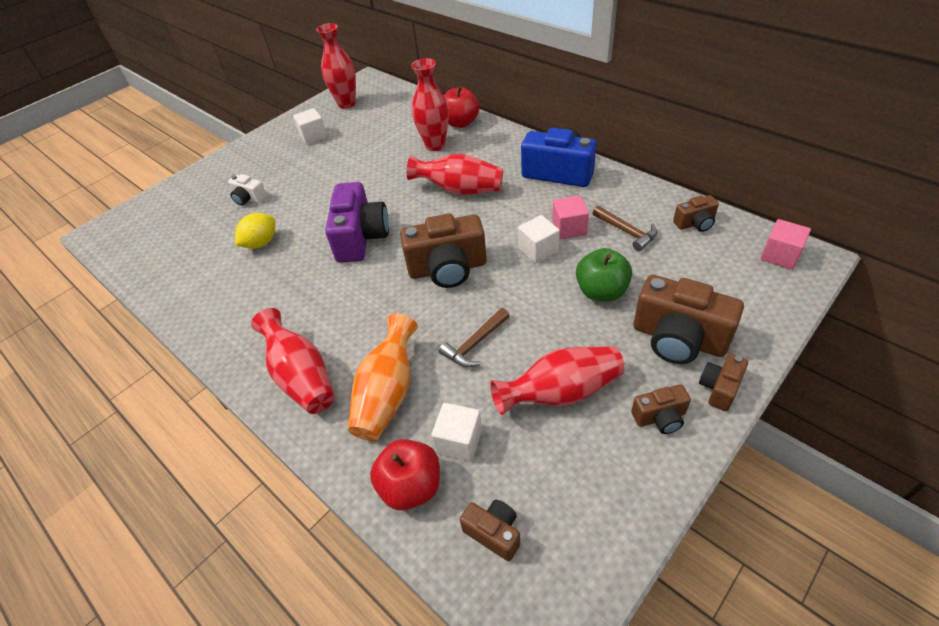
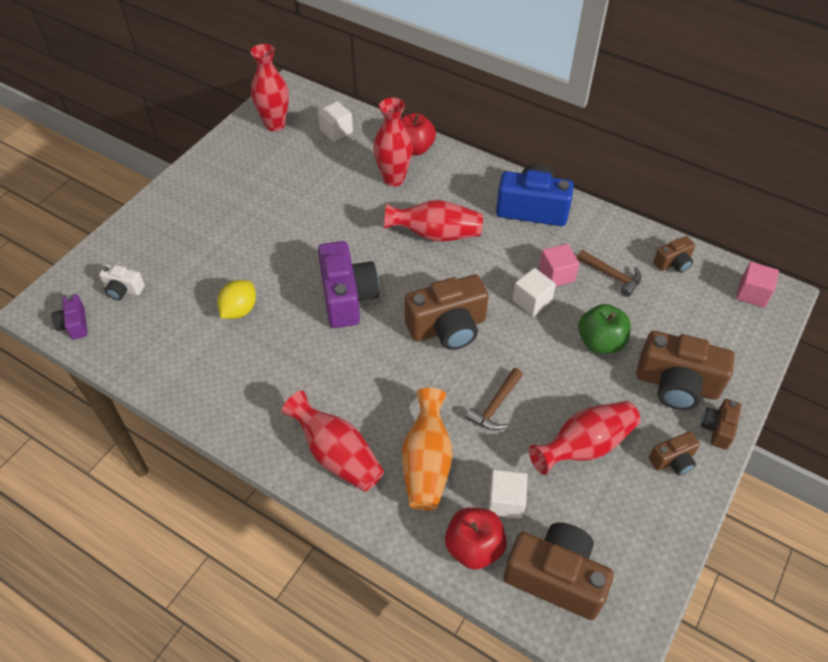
camera: 15 degrees left, 5 degrees up
(119, 247) = (74, 324): none -> purple camera
(249, 199) = (205, 255): white camera -> white camera (123, 289)
(313, 136) = (250, 170): white cube -> white cube (336, 131)
(494, 533) = (555, 577): brown camera -> brown camera, size x1.96

